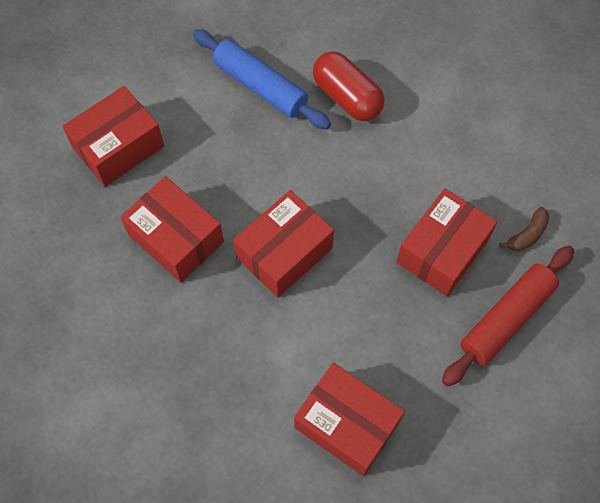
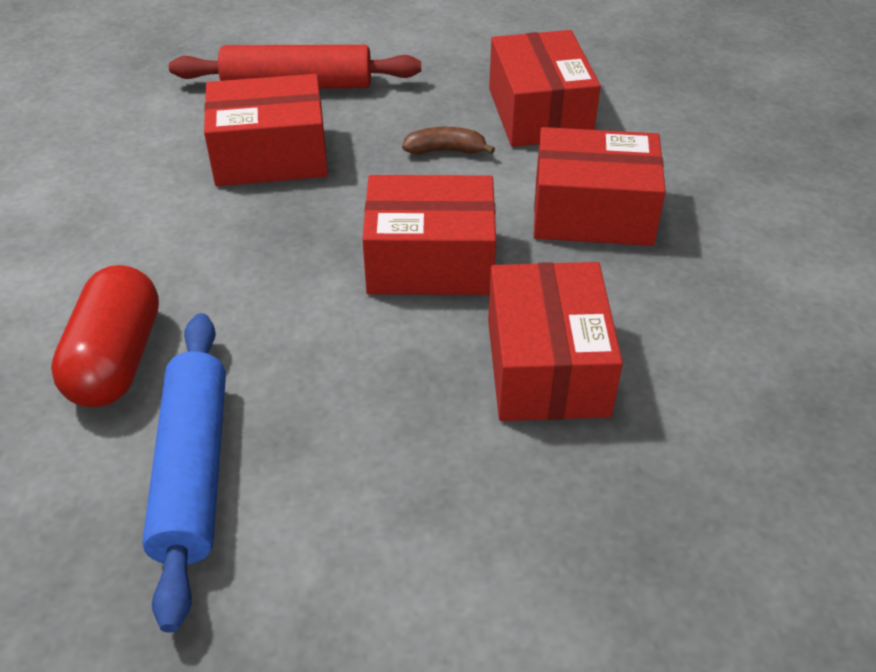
camera: 135 degrees left, 20 degrees down
(118, 147) = (508, 558): red box -> red box (592, 212)
(527, 235) = (178, 116): brown banana -> brown banana (445, 150)

